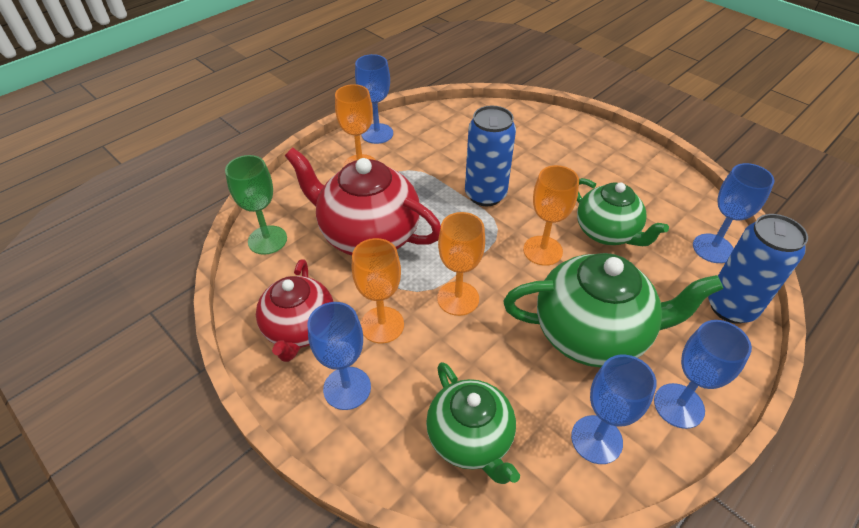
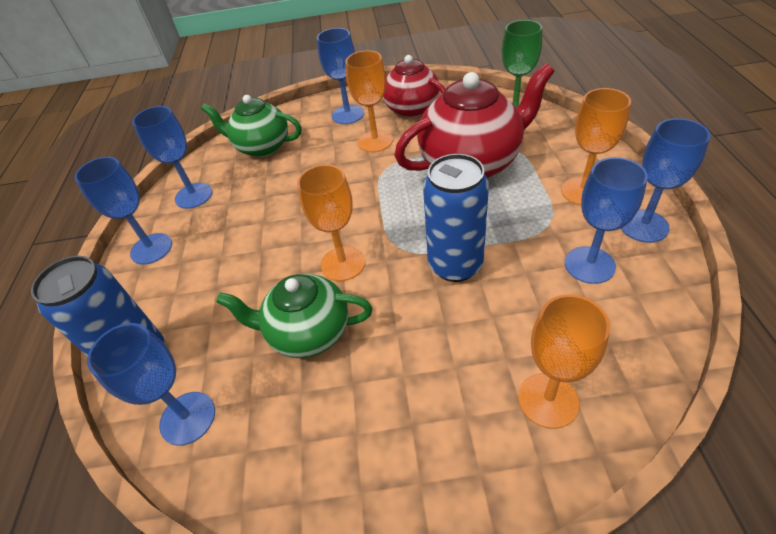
camera: 135 degrees right, 0 degrees up
(431, 143) = (589, 265): none -> blue goblet
(458, 298) = (355, 185): orange goblet -> orange goblet (548, 400)
(592, 334) = (243, 241): green teapot -> none

